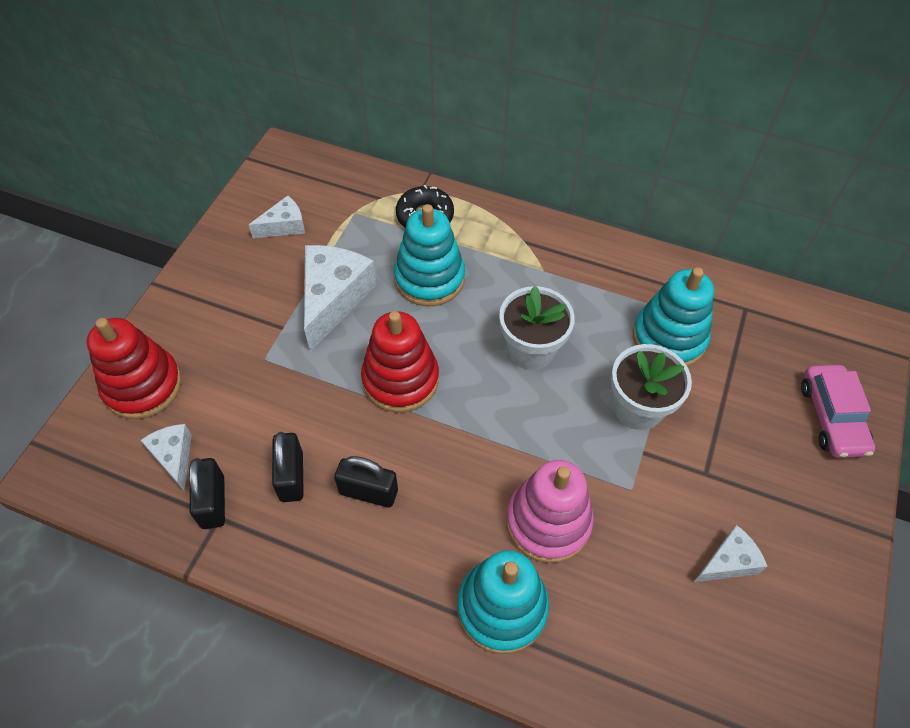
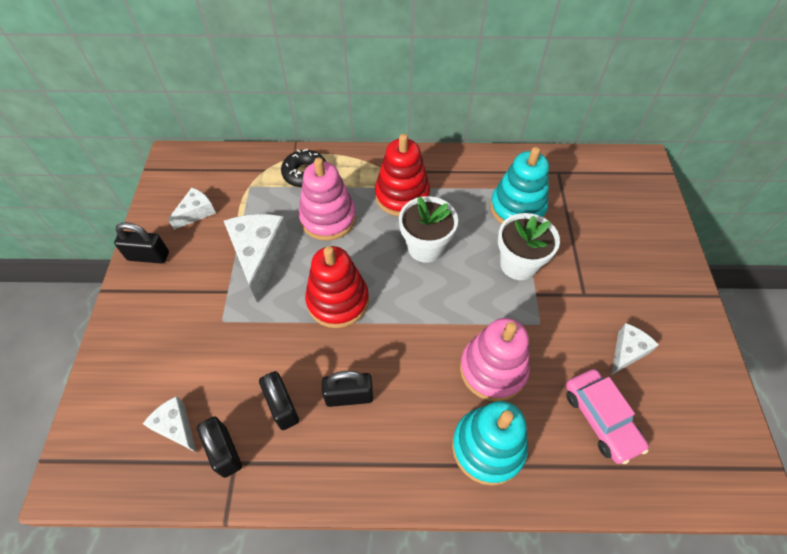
camera: 20 degrees left, 0 degrees up
(143, 386) = (125, 377): red stacking toy -> red stacking toy (402, 196)
(214, 260) = (148, 256): none -> black padlock
(429, 278) = (328, 218): turquoise stacking toy -> pink stacking toy
(831, 417) = (646, 228): pink car -> pink car (600, 419)

